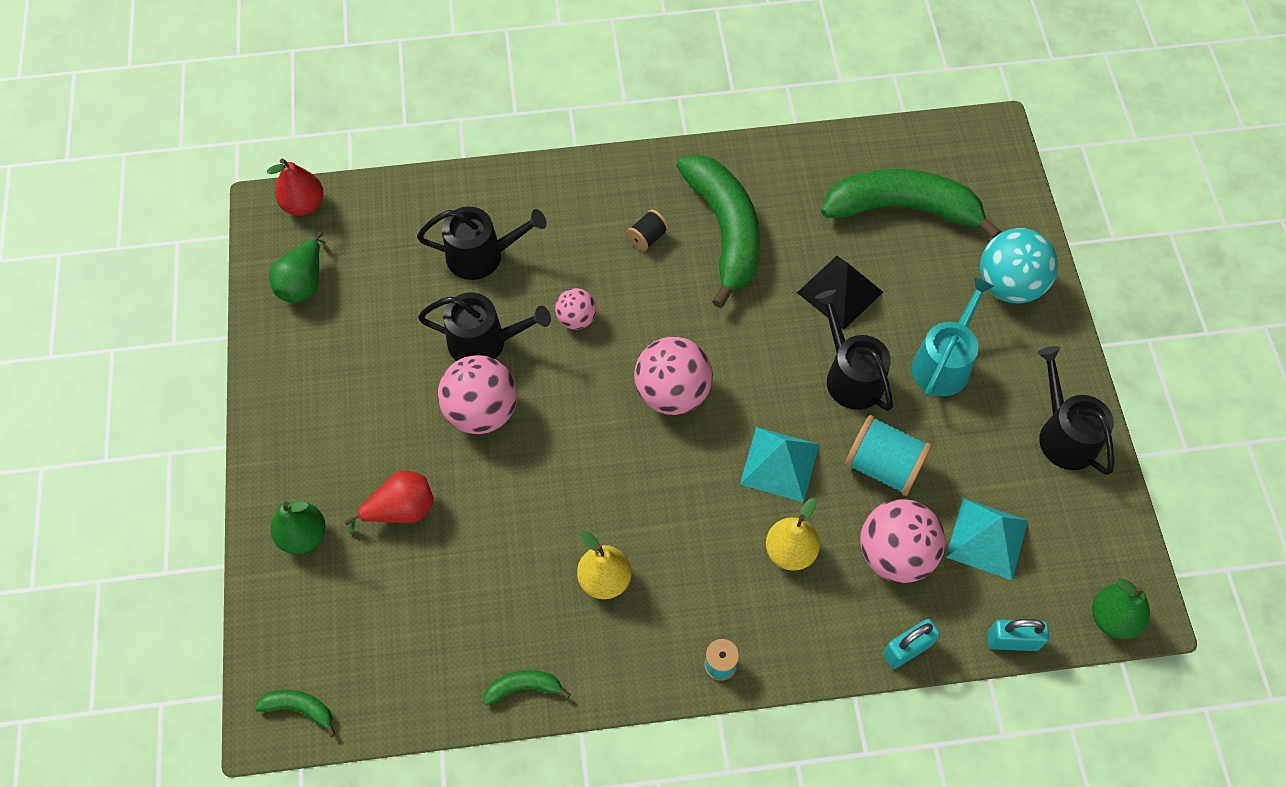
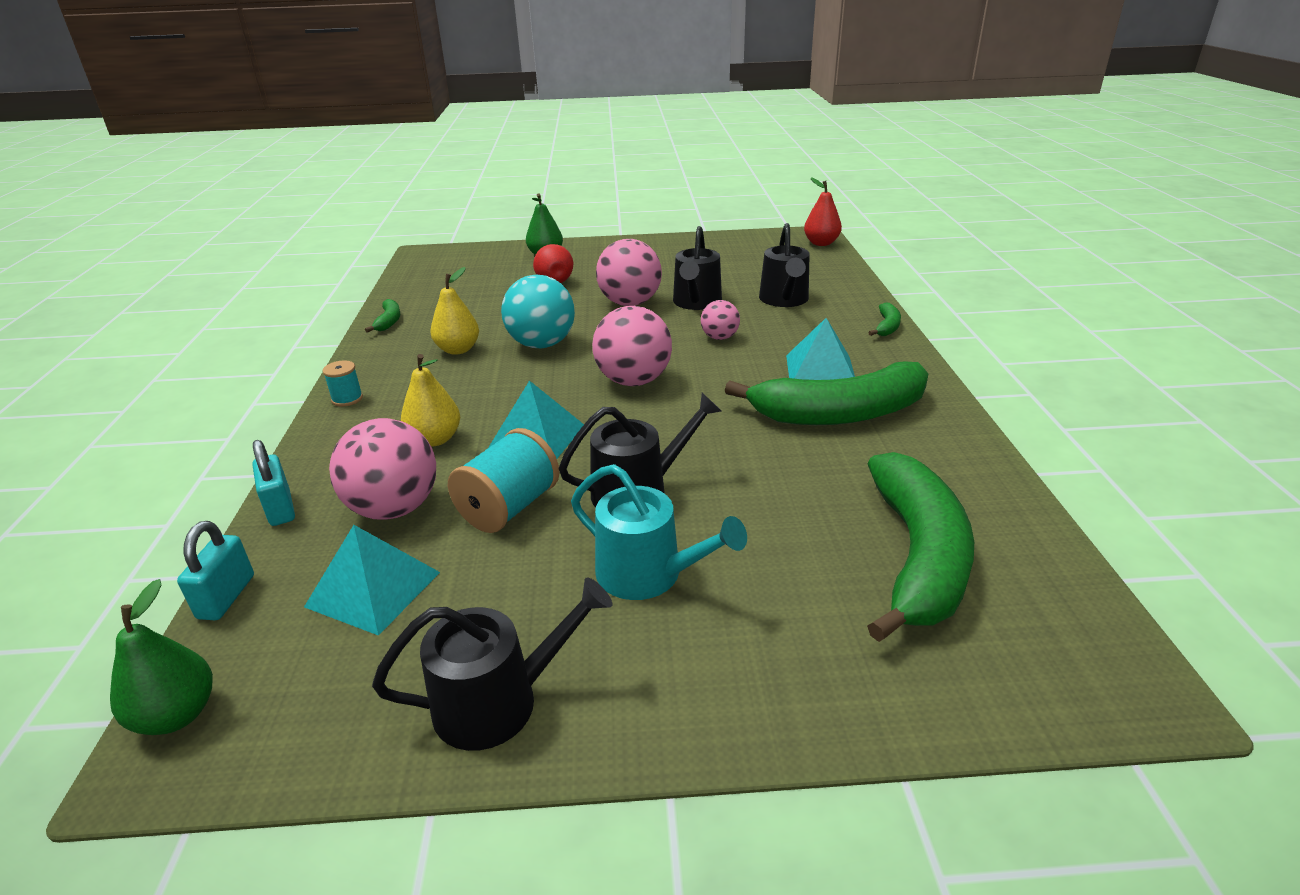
camera: 95 degrees right, 30 degrees down
(300, 709) = (425, 260): green banana -> green banana (887, 326)
(304, 283) = (750, 246): green pear -> none
(647, 237) = (820, 370): black spool -> turquoise pyramid
(840, 292) = (762, 490): black pyramid -> none
(1009, 285) = (791, 667): turquoise ball -> turquoise ball (542, 344)

